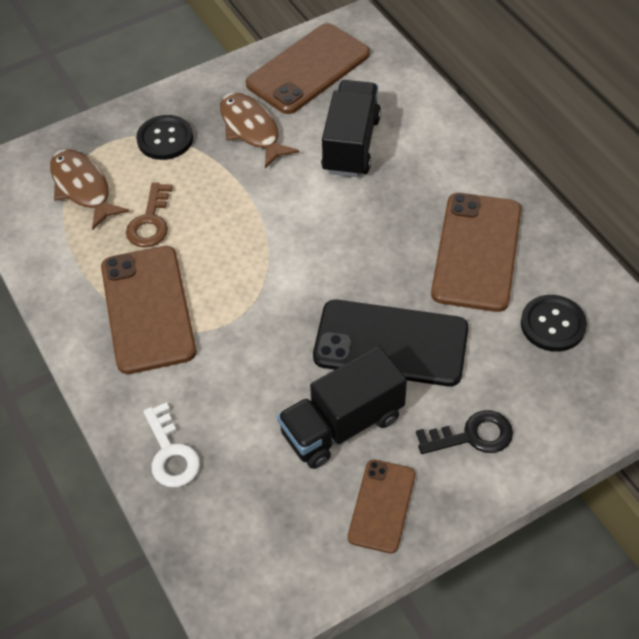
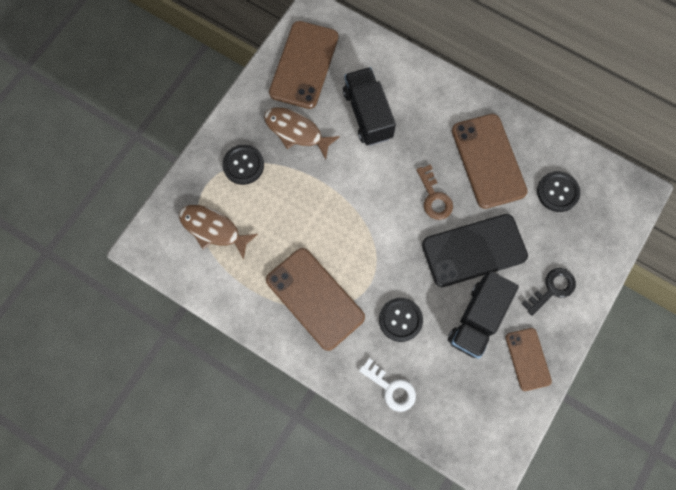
camera: 30 degrees left, 20 degrees up
(150, 222) = (275, 234): brown key -> brown key (434, 197)
(238, 380) = (400, 320): none -> black button

